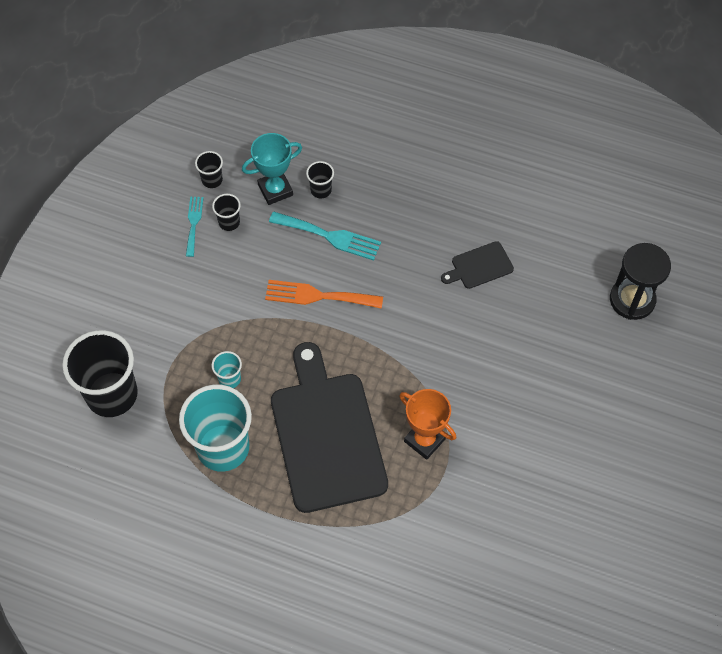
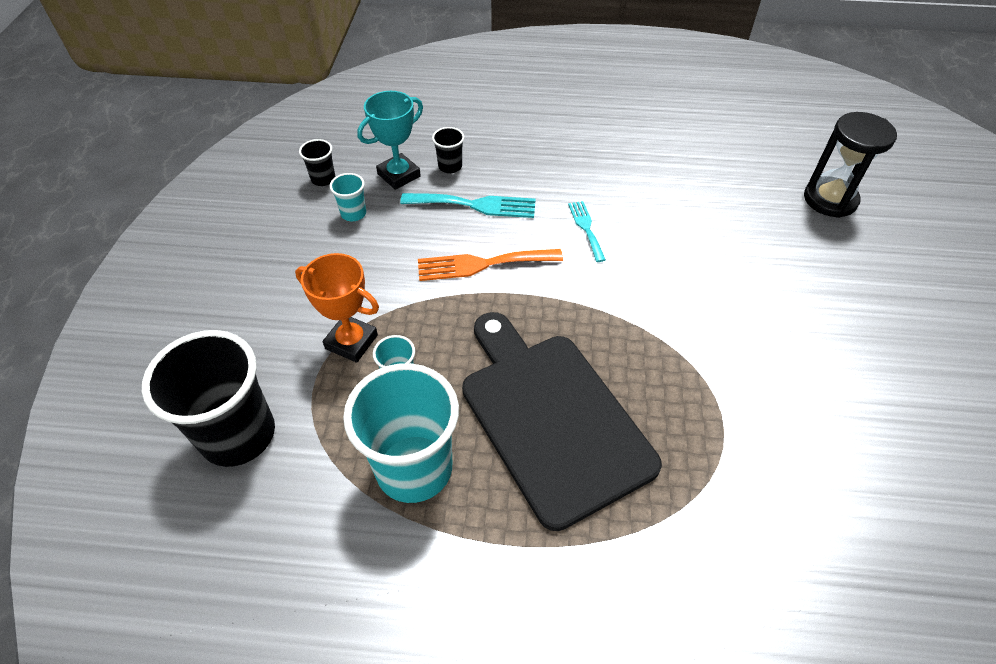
camera: 15 degrees left, 10 degrees down
(193, 223) = (311, 222): turquoise fork -> turquoise fork (586, 228)
(229, 222) = (353, 213): black cup -> turquoise cup
(424, 440) = (679, 394): orange trophy -> orange trophy (351, 342)
(479, 266) = (653, 201): black cutting board -> none

